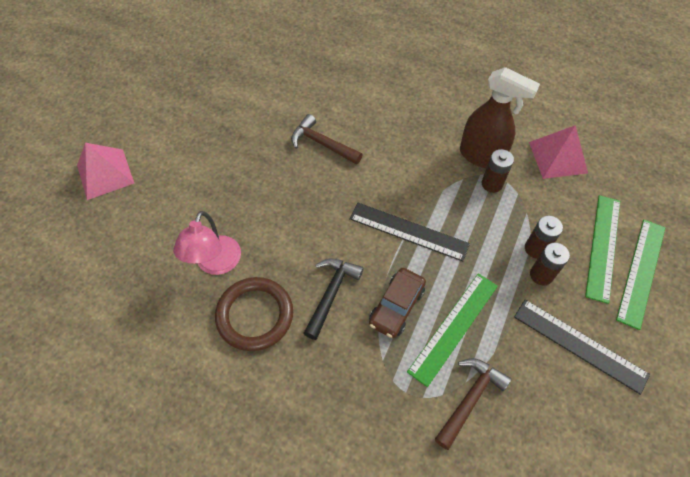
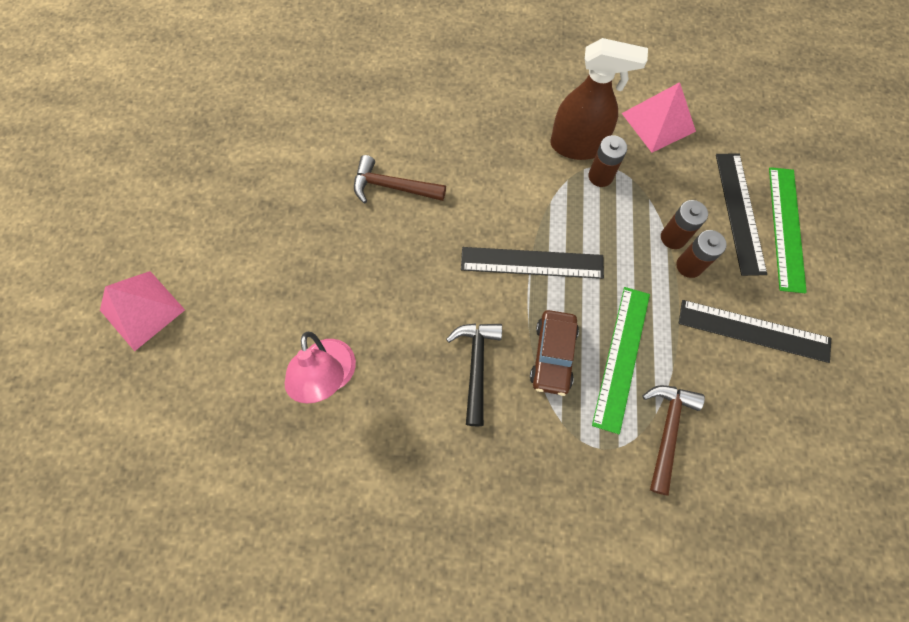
camera: 20 degrees left, 10 degrees up
(255, 315) = (401, 422): brown ring -> none
(603, 247) = (739, 212): green ruler -> black ruler

